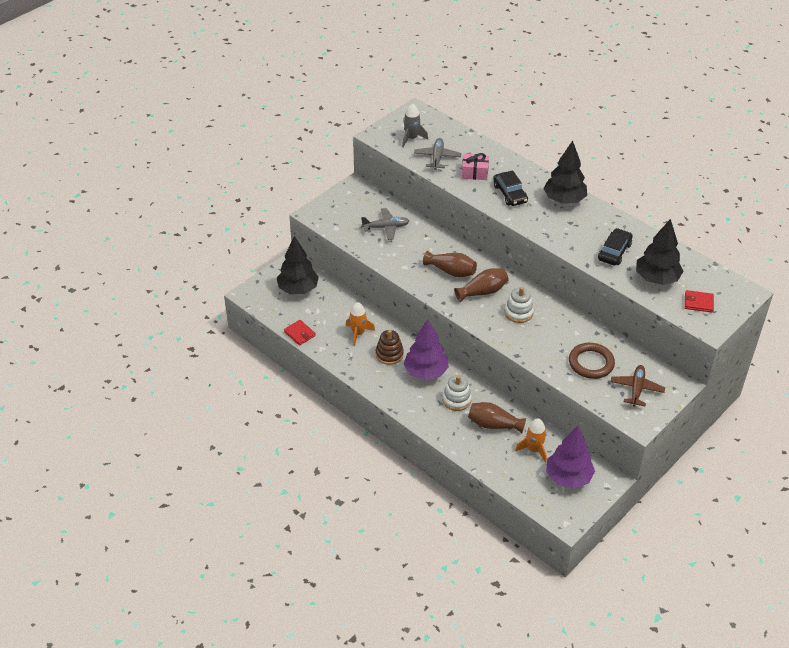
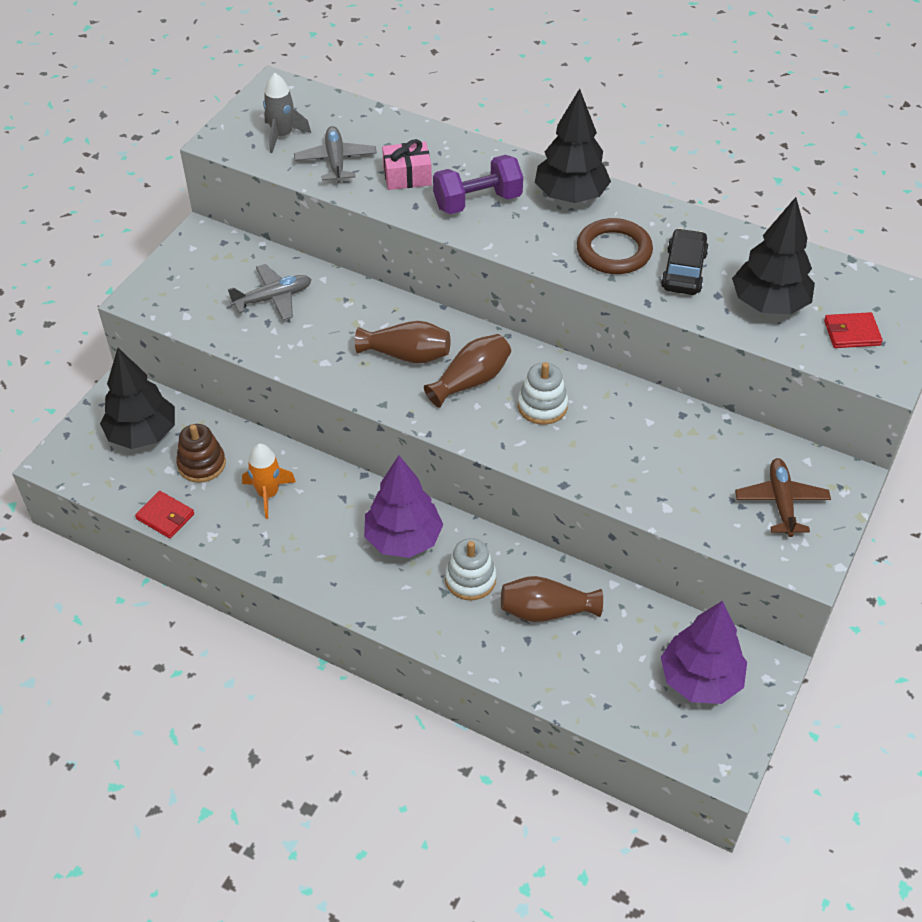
camera: 15 degrees left, 5 degrees up
(389, 354) = (332, 520): brown stacking toy -> brown stacking toy (202, 464)
(510, 194) = (477, 202): black car -> purple dumbbell
(533, 449) = (627, 641): orange rocket -> none
(591, 363) = (691, 471): brown ring -> brown ring (614, 251)

